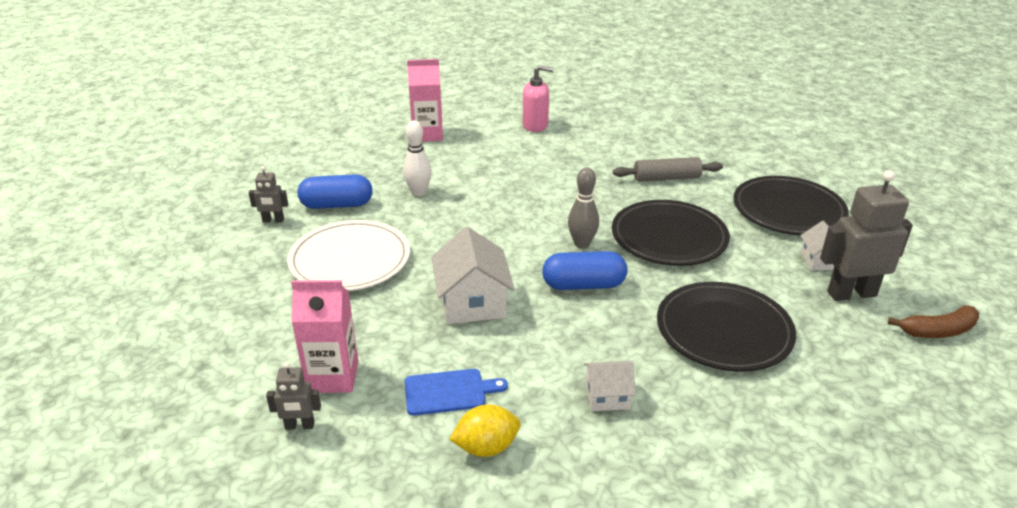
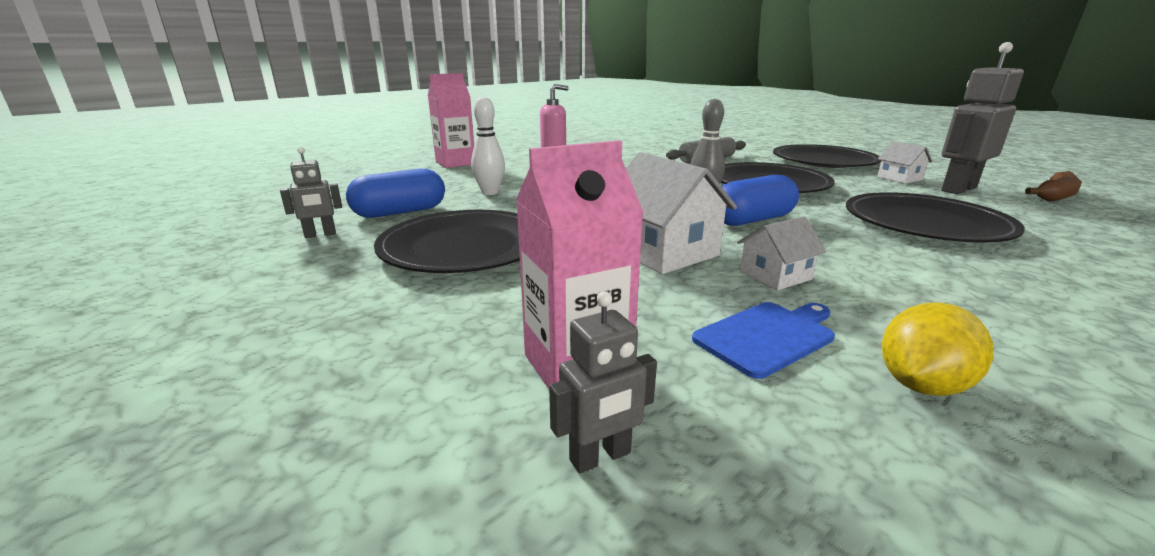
camera: 25 degrees left, 10 degrees down
(350, 260) = (464, 247): white plate -> black plate
(607, 396) = (938, 291): white house -> white house (775, 275)

